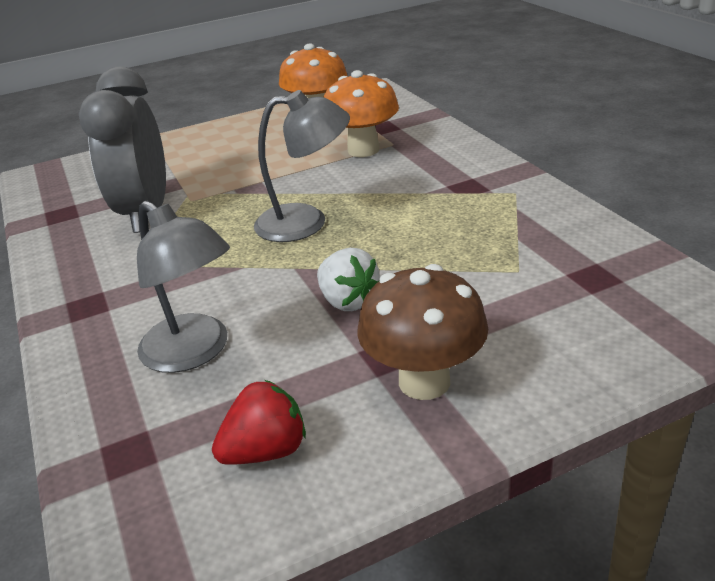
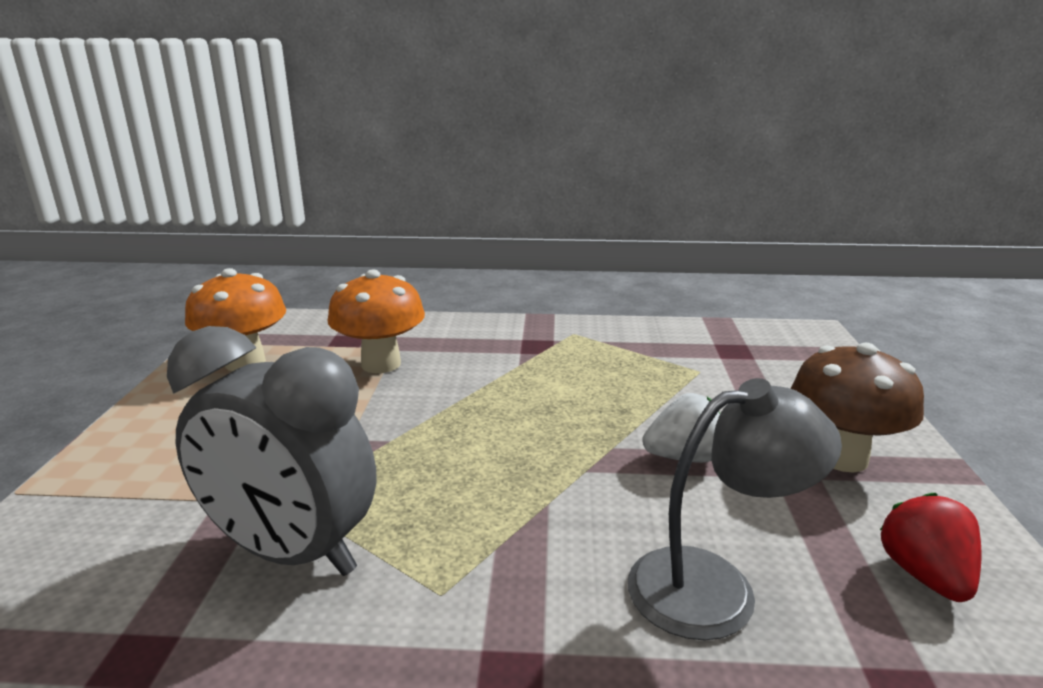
camera: 65 degrees left, 10 degrees down
(306, 222) = (496, 437): grey lamp -> none

